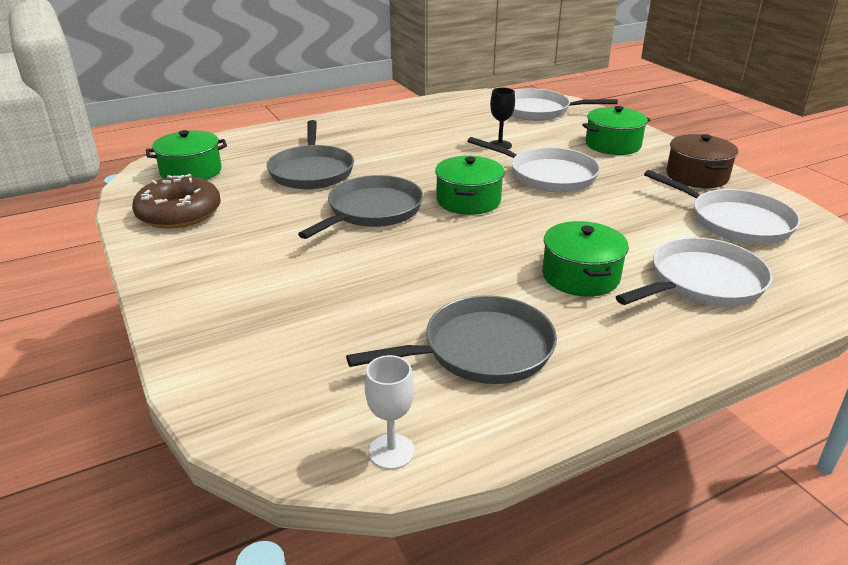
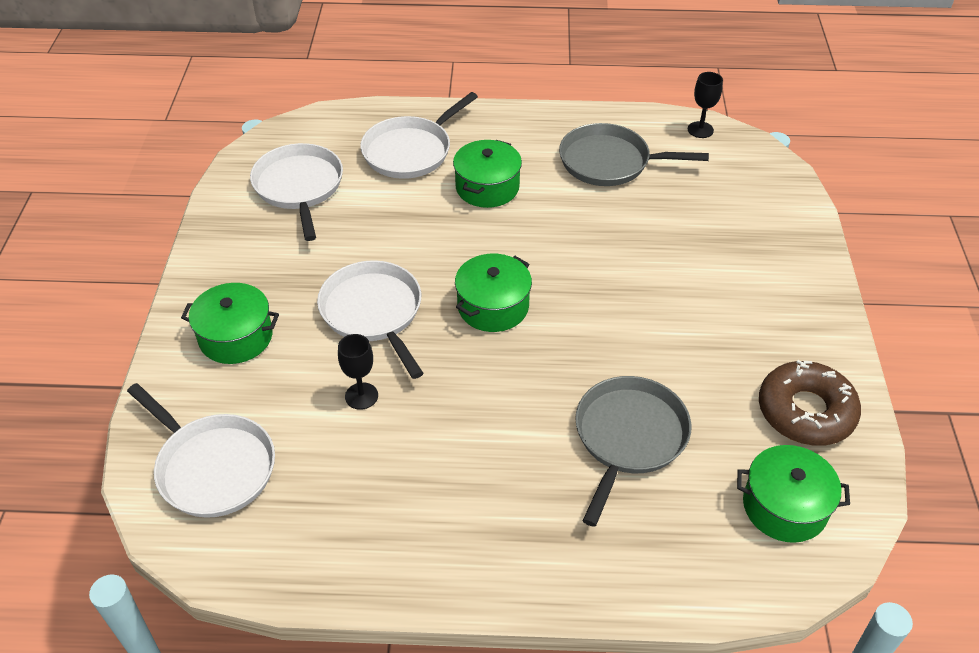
camera: 150 degrees left, 15 degrees up
(372, 211) = (599, 330): grey pan -> none
(391, 451) = (700, 130): white goblet -> black goblet
(696, 176) = (236, 249): brown pot -> none
(702, 282) = (410, 151): white pan -> white pan turned 45 degrees counterclockwise

